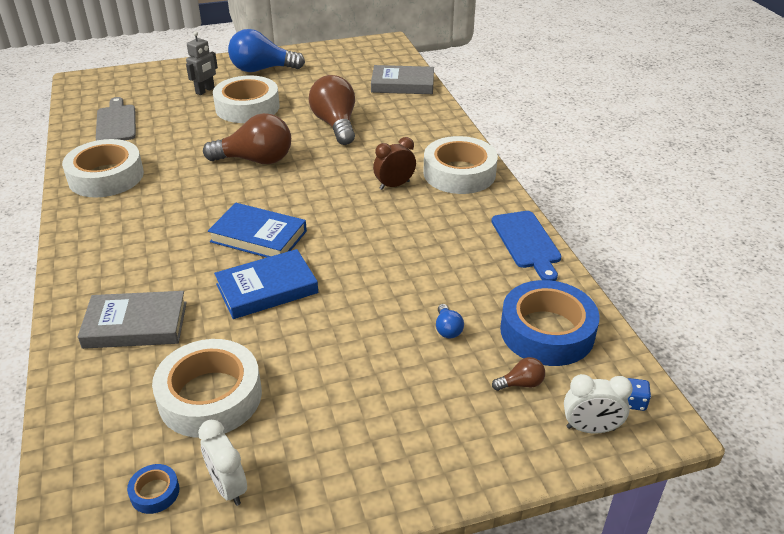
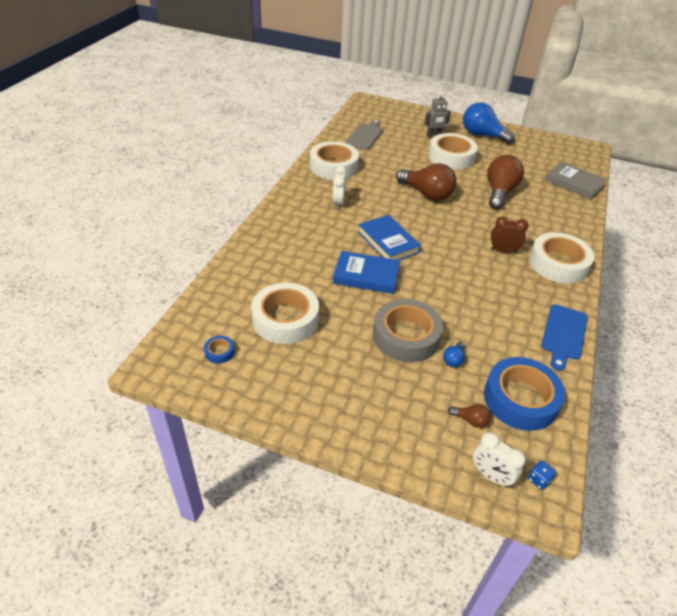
camera: 35 degrees right, 5 degrees up
(135, 325) = (281, 259): grey book -> none
(228, 487) = (254, 372): white clock -> white clock (338, 203)
(375, 333) = (406, 336): none -> grey tape

